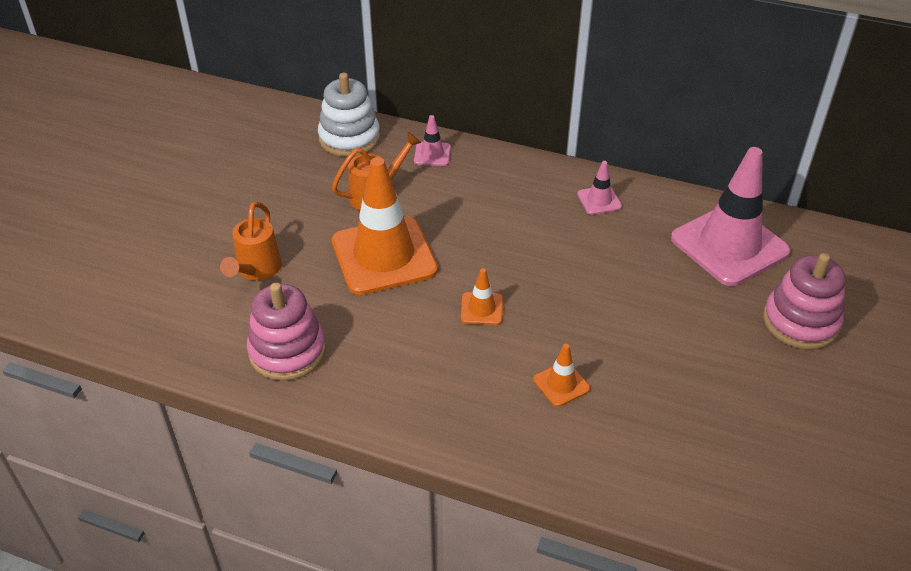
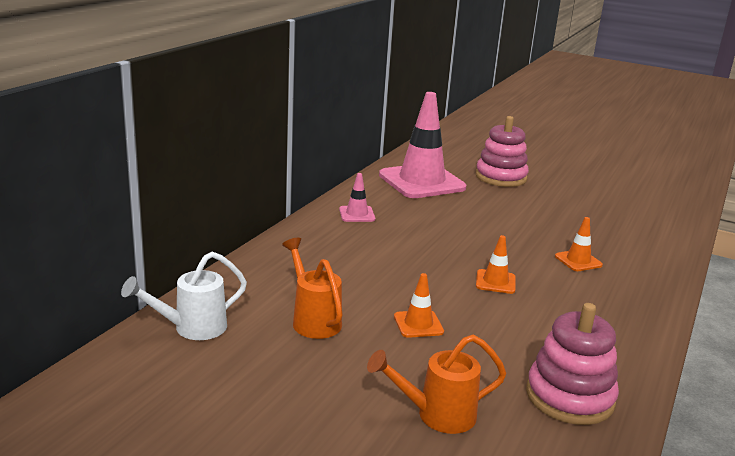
camera: 85 degrees left, 20 degrees down
(256, 271) = (436, 415): orange watering can -> orange watering can turned 150 degrees clockwise
(349, 138) = (192, 328): white stacking toy -> white watering can
(384, 256) = (418, 324): orange traffic cone -> orange traffic cone, size x0.43
(432, 154) = (252, 279): pink traffic cone -> none

